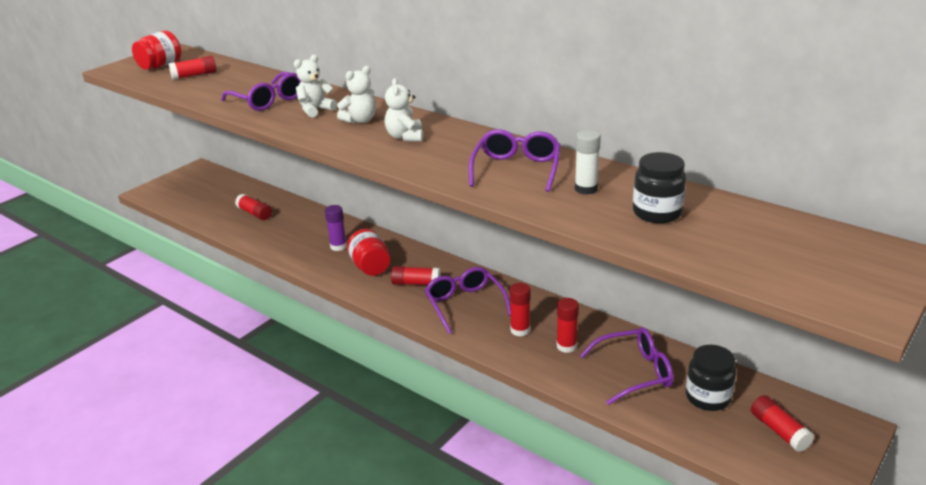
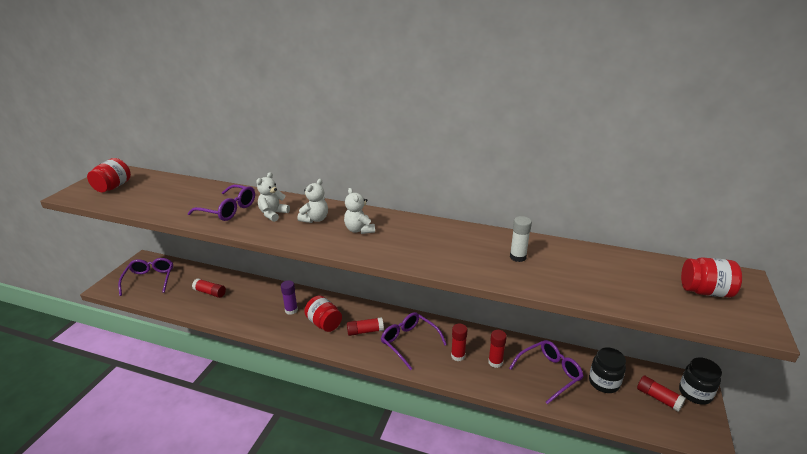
camera: 20 degrees left, 0 degrees up
(194, 75) = (149, 193): red glue stick -> none
(516, 169) = (459, 247): purple glasses -> purple glasses (150, 279)
(657, 213) = (577, 270): black jar -> black jar (695, 393)
(825, 261) = (705, 291): none -> red jar

